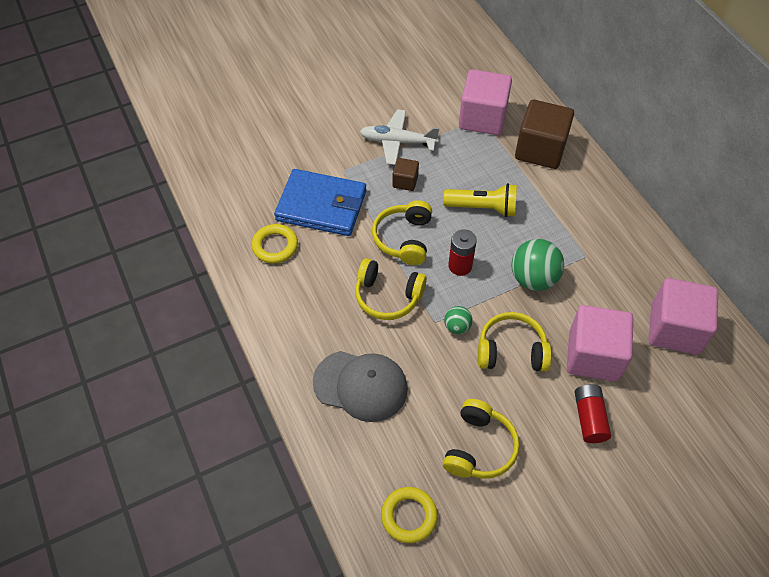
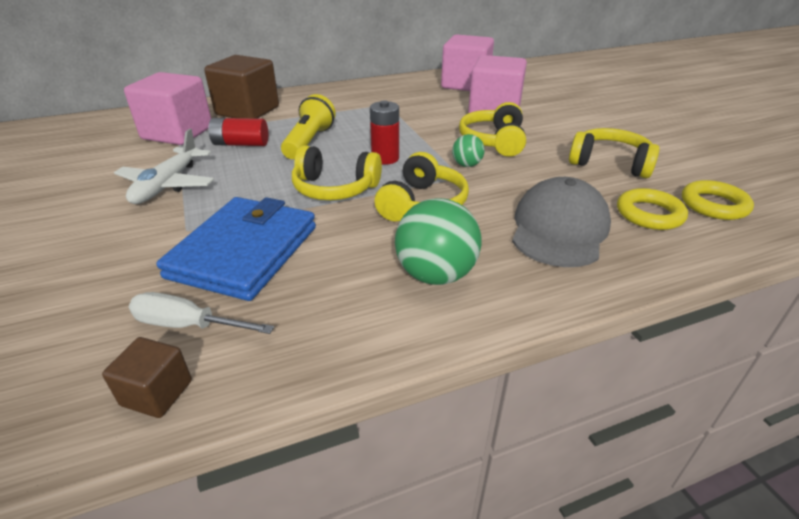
camera: 85 degrees left, 20 degrees down
(258, 199) = (187, 325): none -> white screwdriver
(275, 246) = (307, 304): yellow ring -> yellow ring (649, 214)
(405, 181) = (241, 183): brown cube -> brown cube (157, 393)
(533, 279) = (409, 126): green ball -> green ball (435, 275)
(589, 418) = (557, 117): red battery -> red battery (241, 144)

